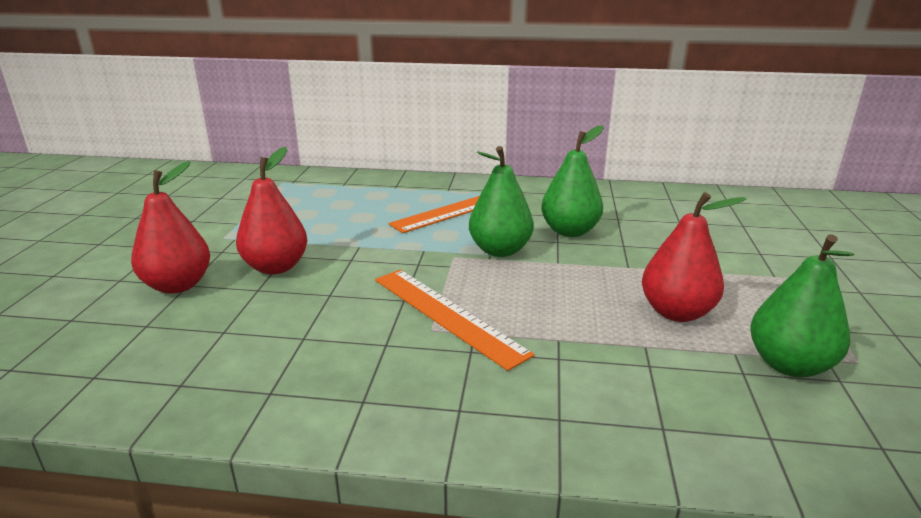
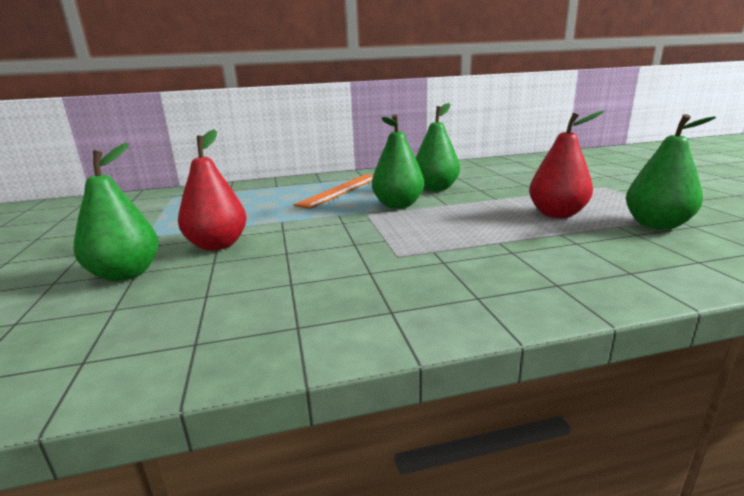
camera: 20 degrees left, 5 degrees down
(178, 285) = (126, 274): red pear -> green pear
(447, 314) = (400, 245): orange ruler -> none

